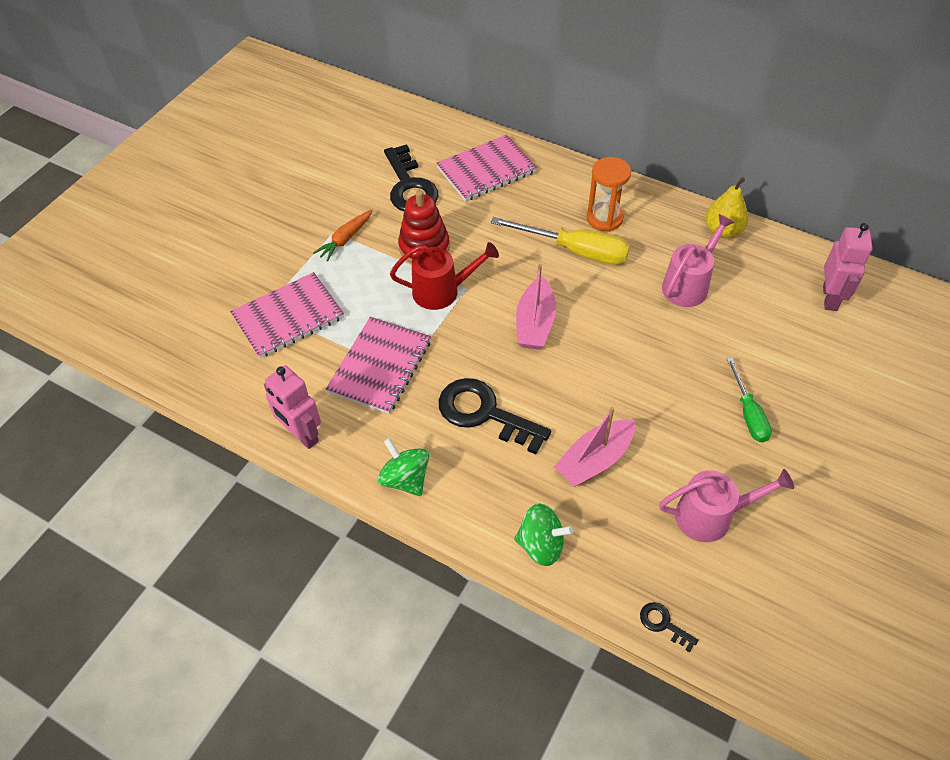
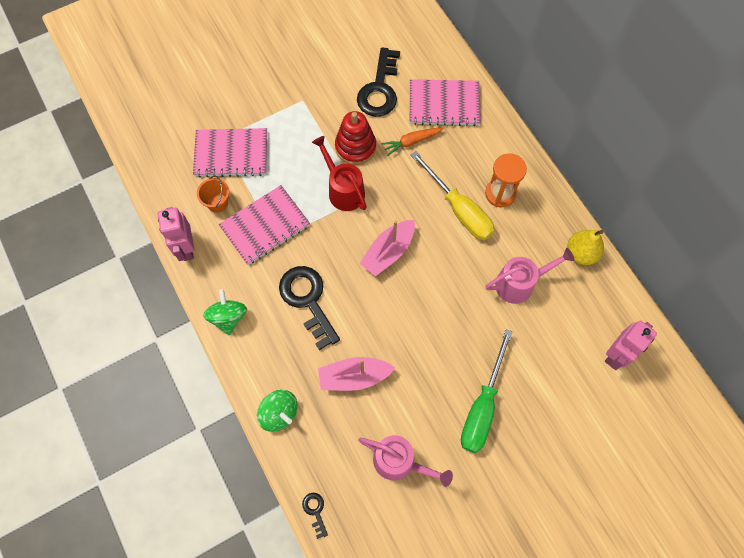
camera: 30 degrees right, 15 degrees up
(307, 371) = (217, 203): none -> orange bucket
(345, 239) = (307, 111): orange carrot -> orange carrot (412, 142)
(442, 291) = (343, 190): red watering can -> red watering can turned 150 degrees counterclockwise
(748, 413) = (482, 406): green screwdriver -> green screwdriver, size x1.61

